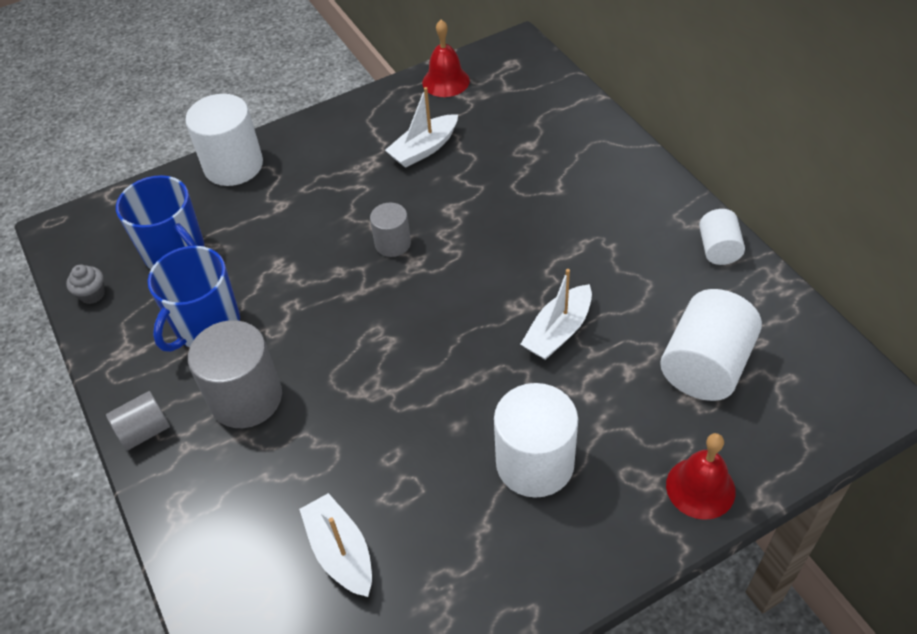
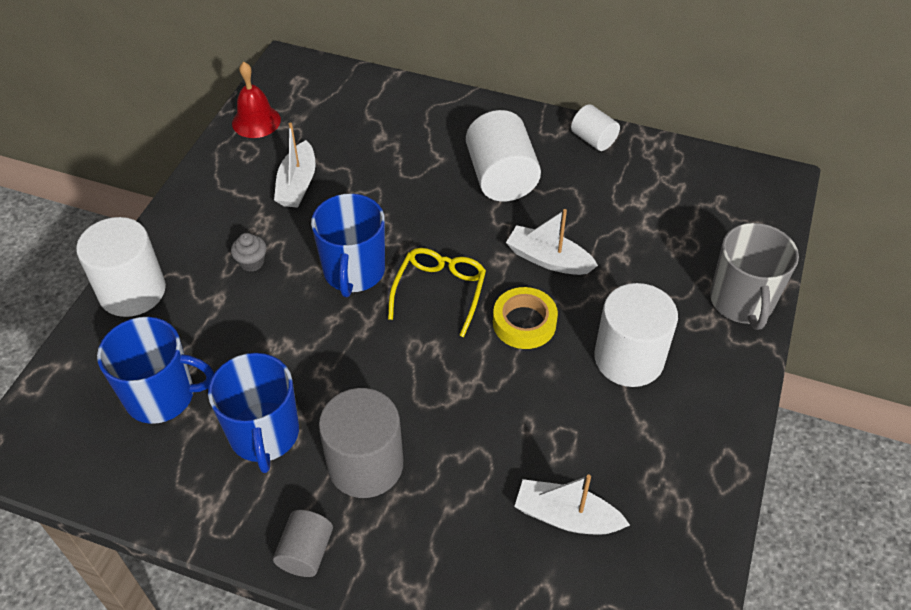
camera: 45 degrees left, 0 degrees up
(92, 294) = (116, 481): grey cupcake -> grey cupcake (252, 262)
(393, 243) = (354, 272): grey cylinder -> blue mug
(439, 301) = (439, 292): none -> yellow glasses
(479, 371) = (524, 323): none -> yellow tape
(558, 331) = (548, 259): white boat -> white boat turned 120 degrees clockwise
(700, 488) = (742, 302): red bell -> grey mug
(705, 366) = (665, 222): white cylinder -> white cylinder (501, 177)

